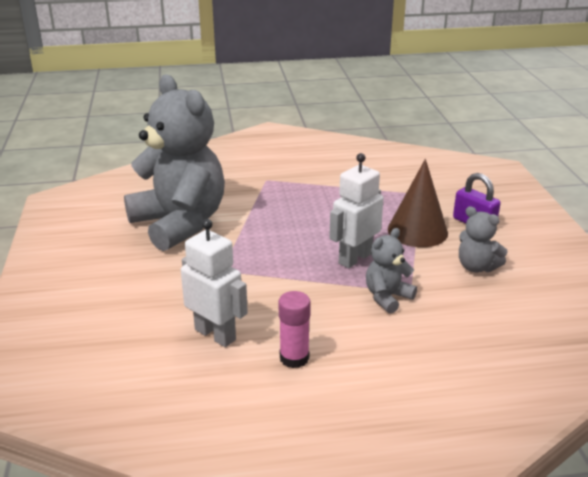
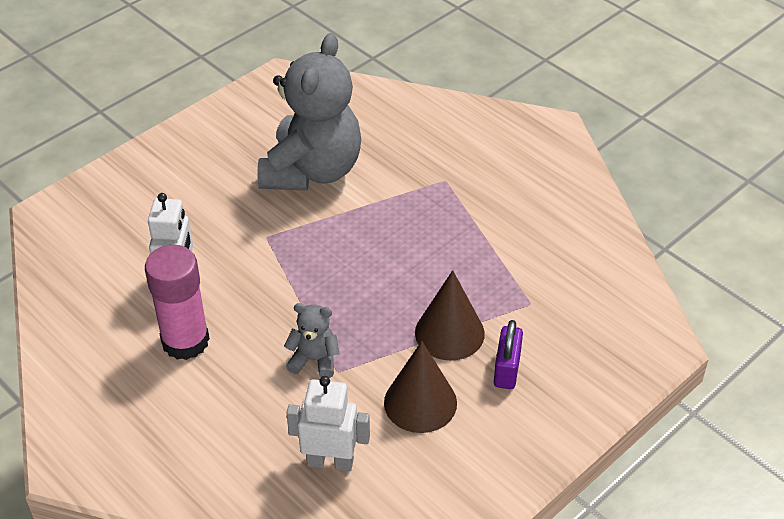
camera: 55 degrees right, 15 degrees up
(294, 358) = (185, 341): pink glue stick -> pink glue stick, size x1.76
(355, 258) = (358, 310): white robot -> white robot (330, 462)
(476, 267) = (420, 402): grey teddy bear -> brown cone

